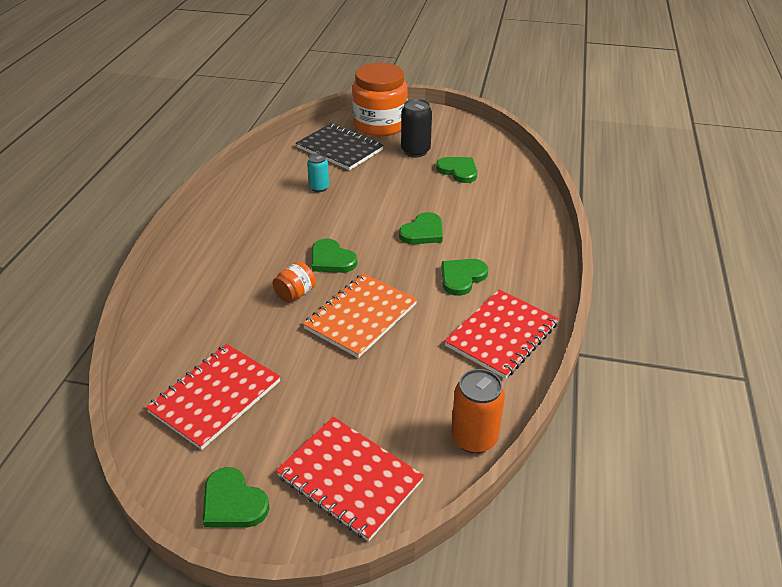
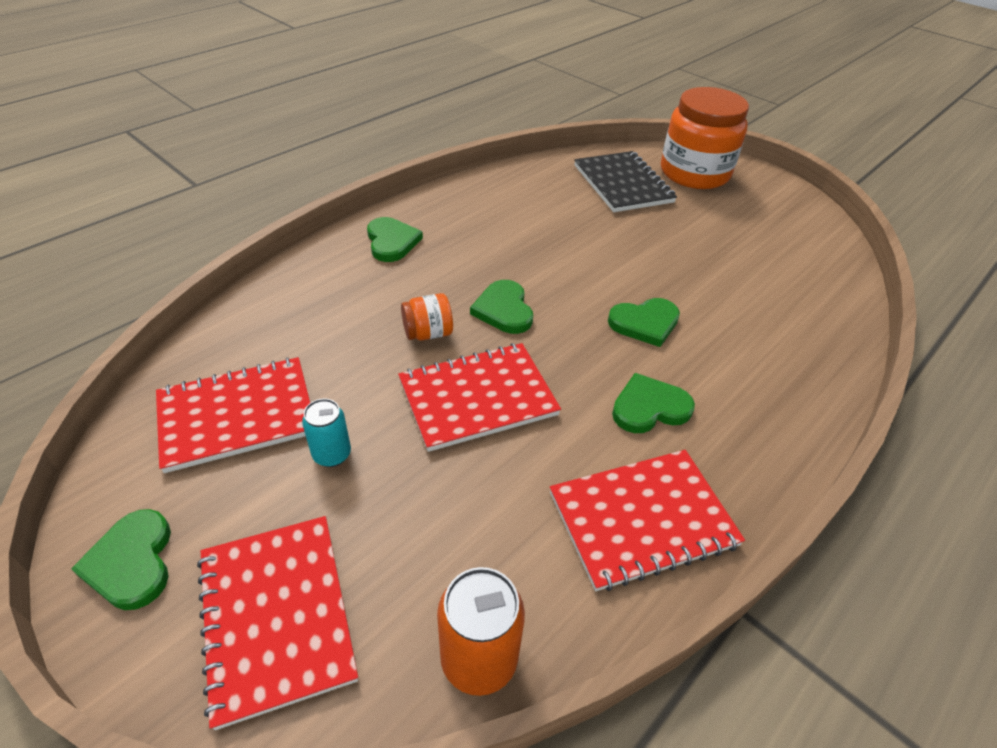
camera: 30 degrees right, 5 degrees up
(319, 187) = (561, 219): turquoise can -> turquoise can (332, 454)
(361, 316) = (477, 398): orange notebook -> red notebook
(415, 151) = (715, 219): black can -> none
(458, 171) = (754, 263): green heart -> green heart (392, 242)

